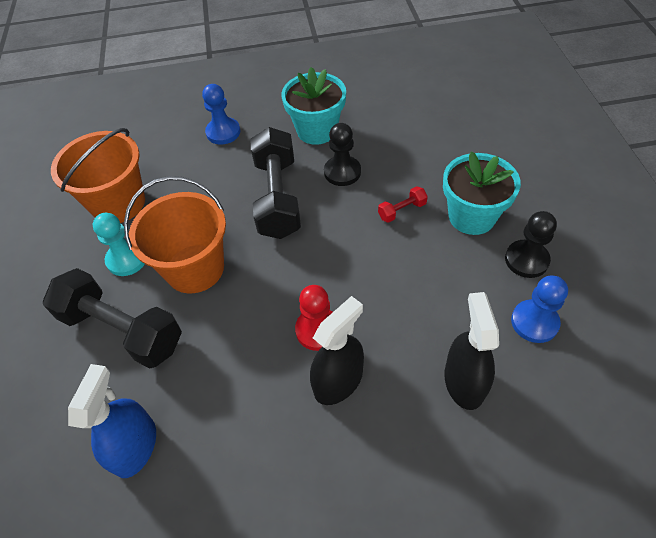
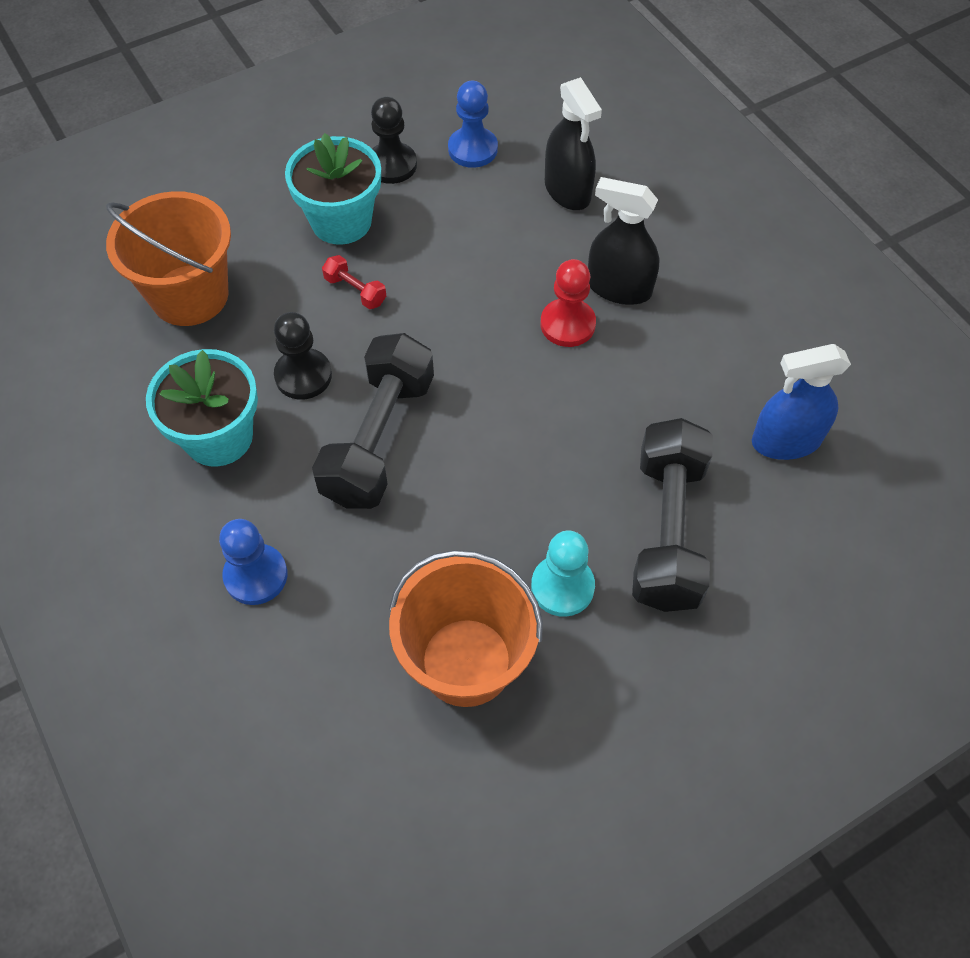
camera: 115 degrees left, 5 degrees up
(195, 268) = (540, 490): orange bucket -> orange bucket (190, 295)
(277, 197) = (378, 439): black dumbbell -> black dumbbell turned 45 degrees counterclockwise
(464, 382) = (567, 190): black spray bottle -> black spray bottle turned 90 degrees counterclockwise

